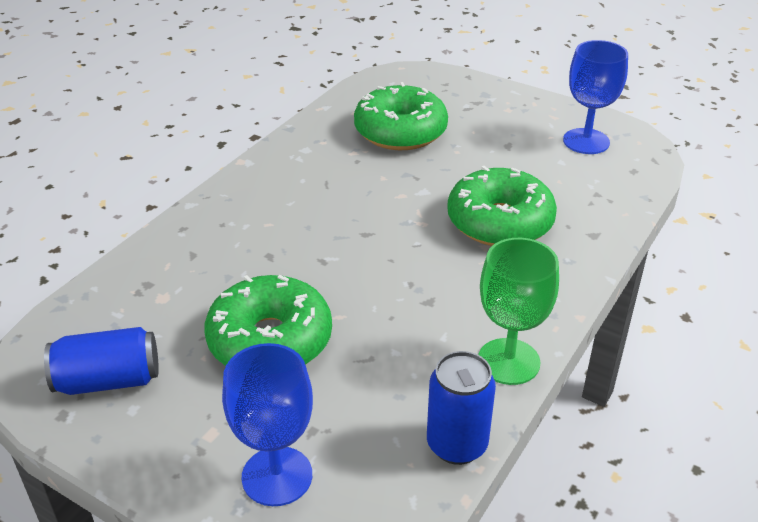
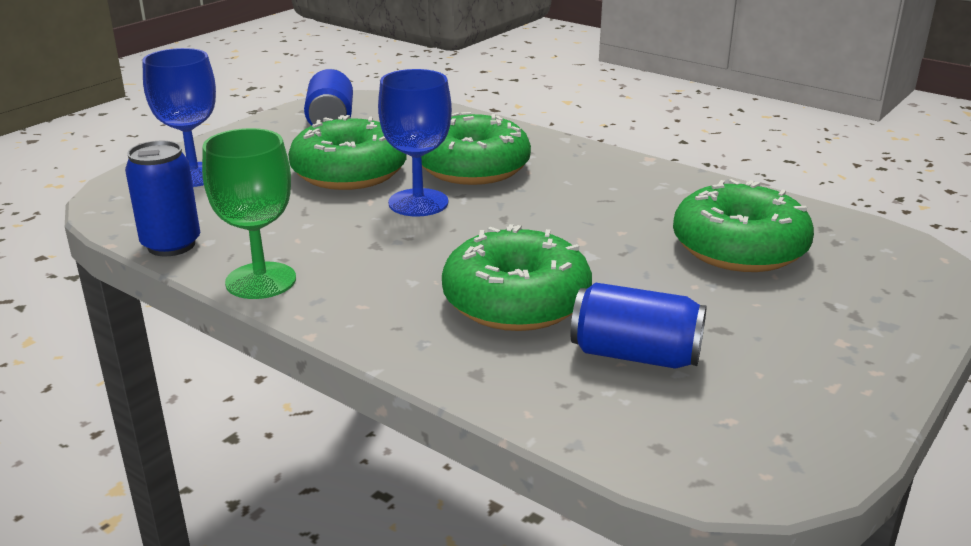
camera: 95 degrees right, 10 degrees down
(259, 257) = (473, 168): none -> green donut
(549, 175) = (635, 355): none -> blue can
(586, 141) = (752, 409): blue goblet -> blue goblet (418, 203)

